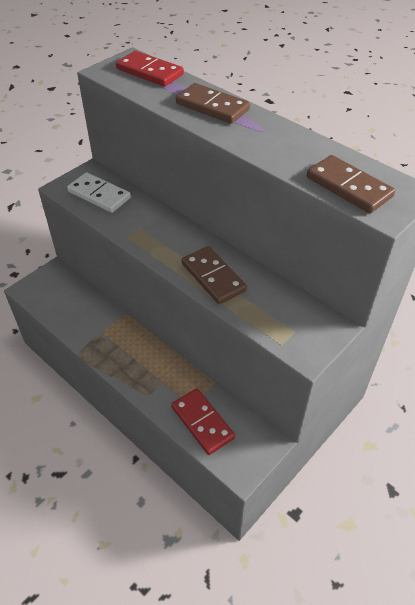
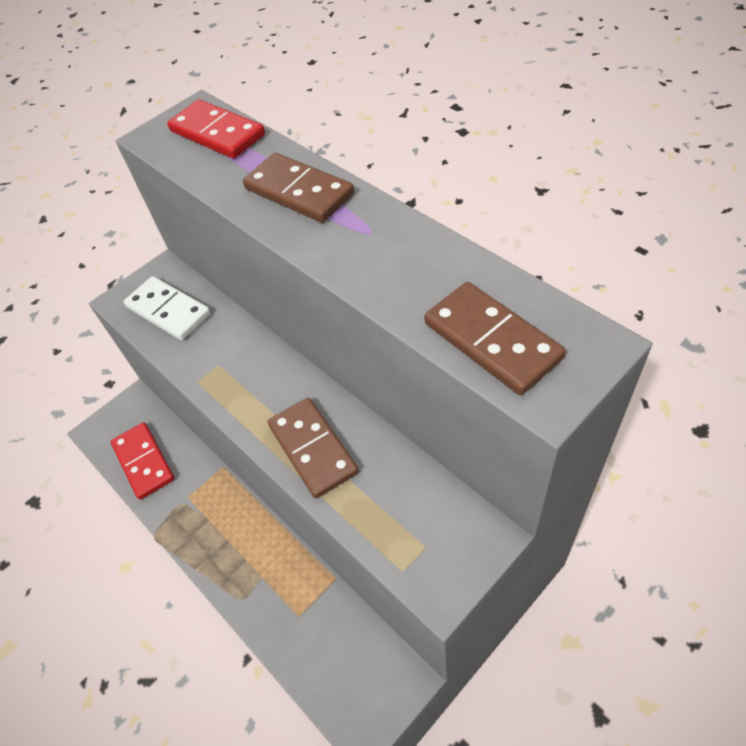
camera: 10 degrees right, 5 degrees up
(202, 422) = (313, 646): red domino -> red domino (143, 462)

